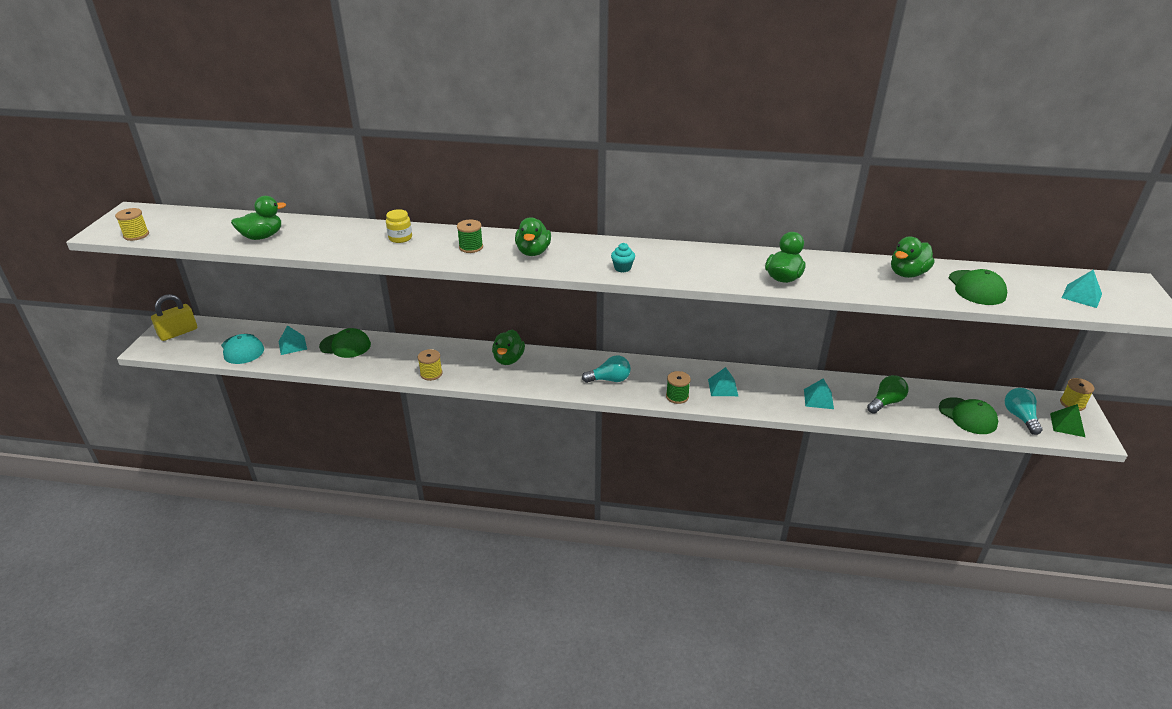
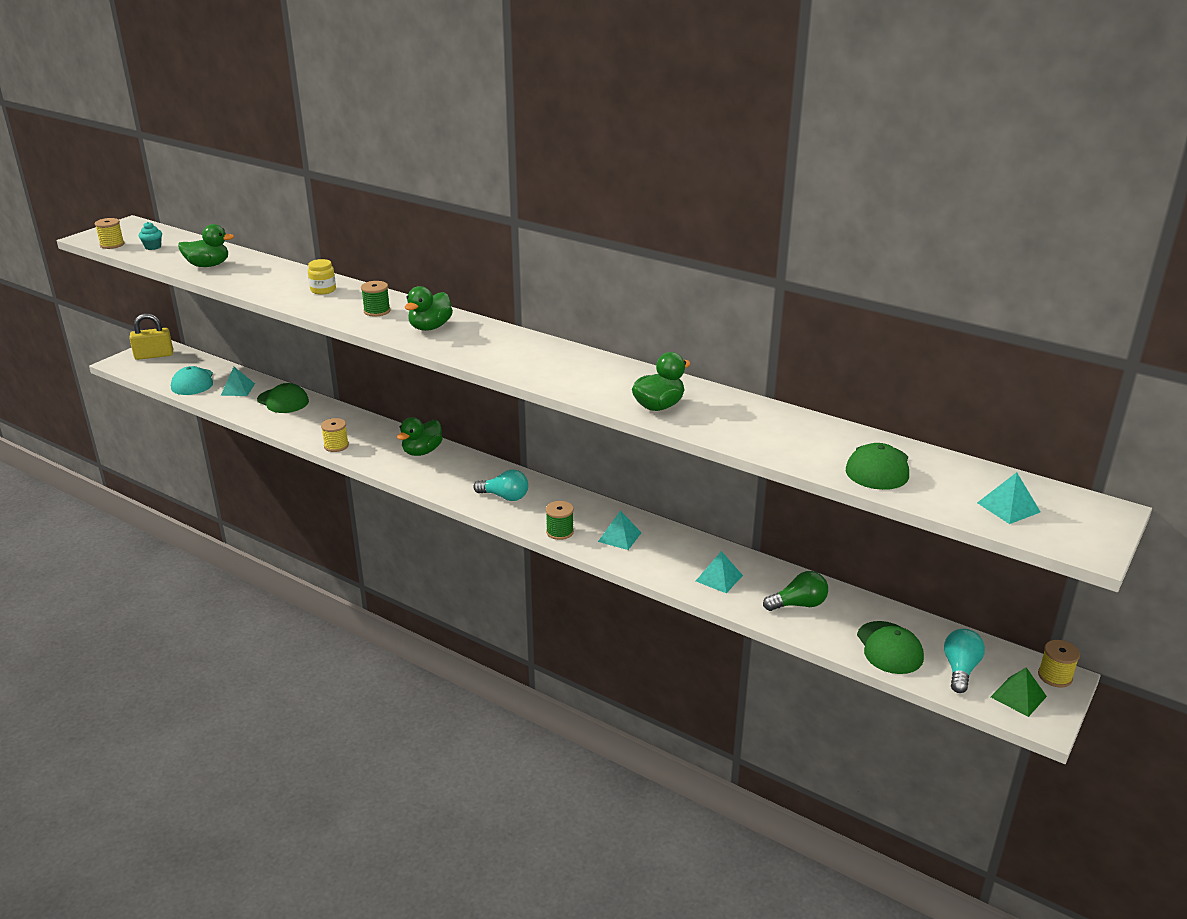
camera: 25 degrees right, 5 degrees down
(622, 268) = (499, 360): turquoise cupcake -> turquoise cupcake (153, 247)
(907, 274) = (811, 434): green duck -> none

